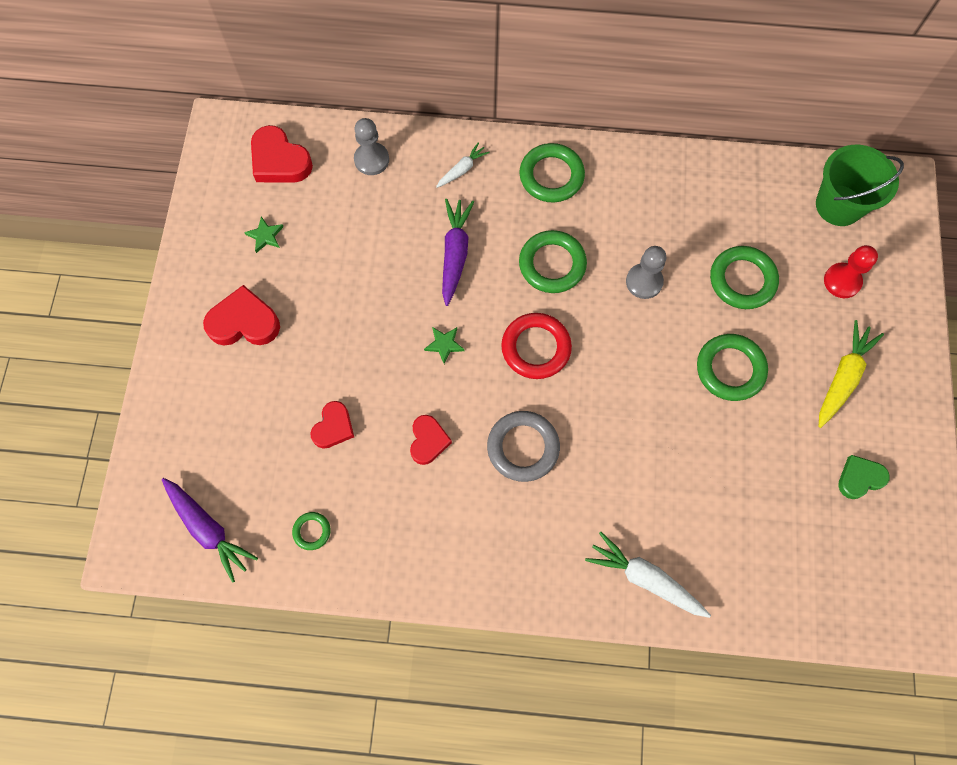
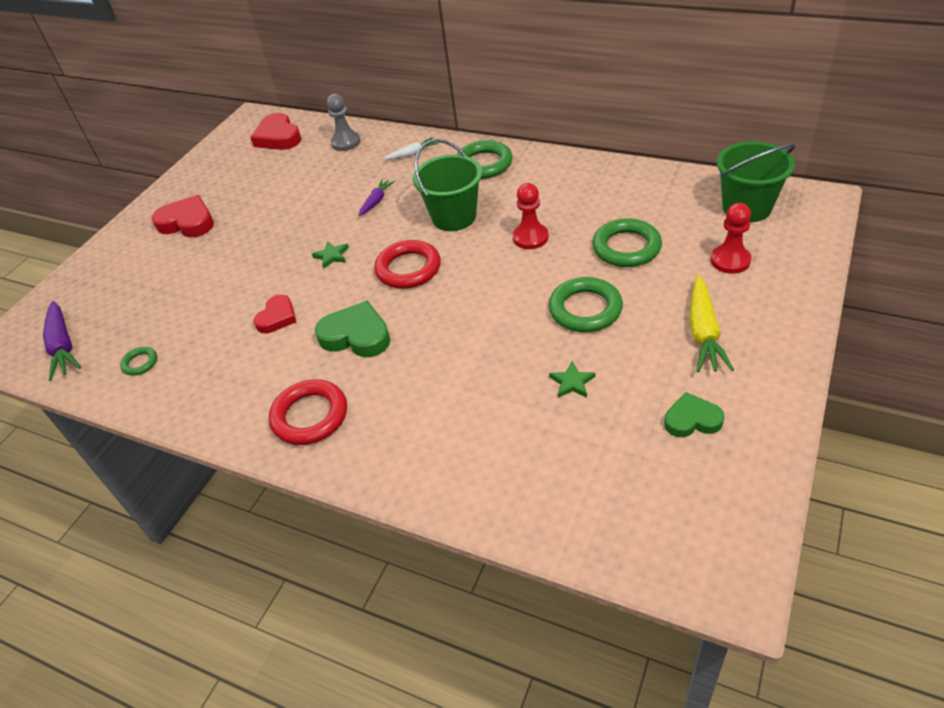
camera: 25 degrees right, 25 degrees down
(265, 236) = (239, 176): green star -> green star (572, 382)
(333, 427) = (207, 296): red heart -> none
(455, 253) = (376, 201): purple carrot -> purple carrot, size x0.58
(523, 447) = (356, 335): grey ring -> green heart
(524, 554) = (310, 416): none -> red ring
(552, 264) = (454, 217): green ring -> green bucket
(644, 282) = (530, 237): grey pawn -> red pawn
(645, 578) = (416, 461): white carrot -> none
(842, 377) = (703, 332): yellow carrot -> yellow carrot turned 135 degrees clockwise

